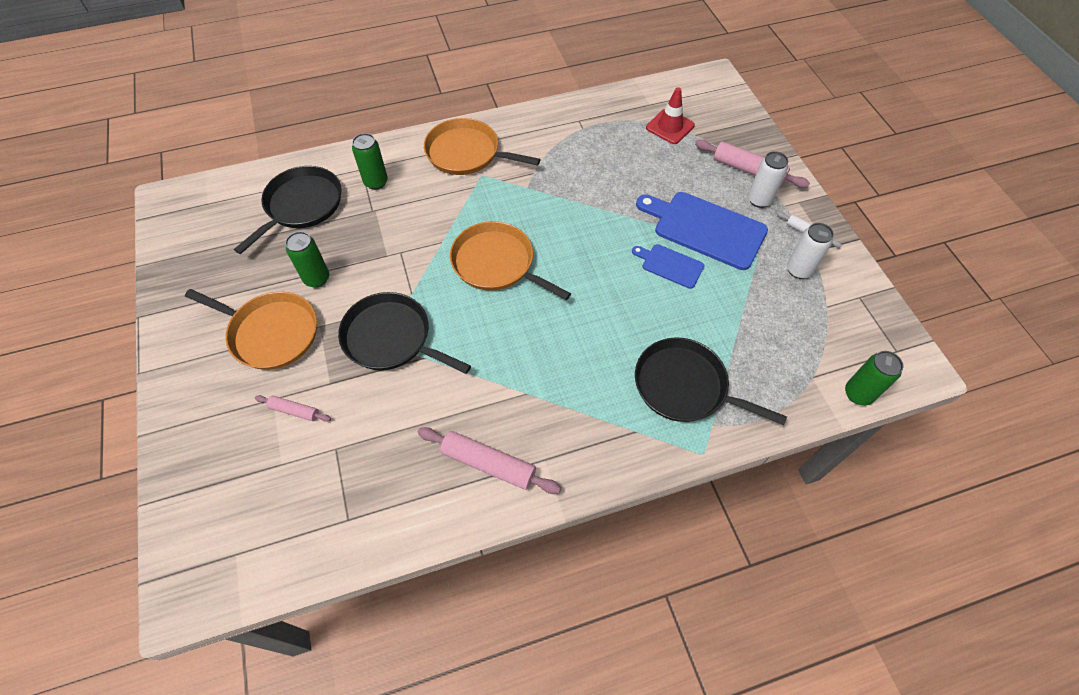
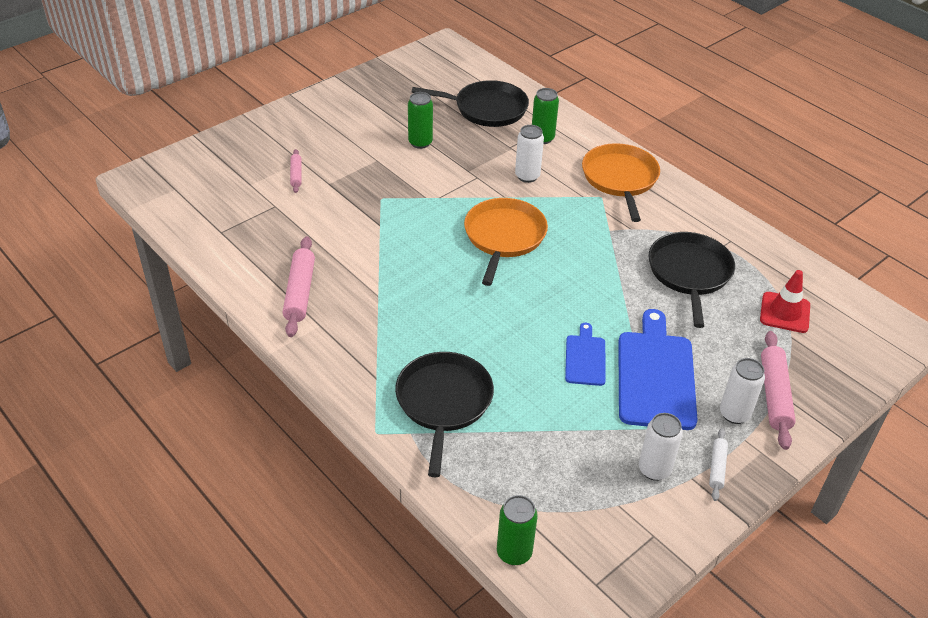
camera: 65 degrees right, 15 degrees down
(270, 333) = (356, 139): orange pan -> none
(391, 338) = (387, 201): black pan -> black pan (689, 273)
(423, 214) = (527, 176): none -> white can

